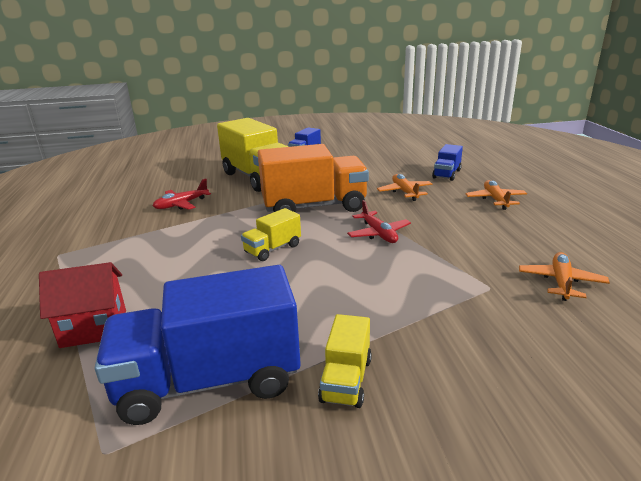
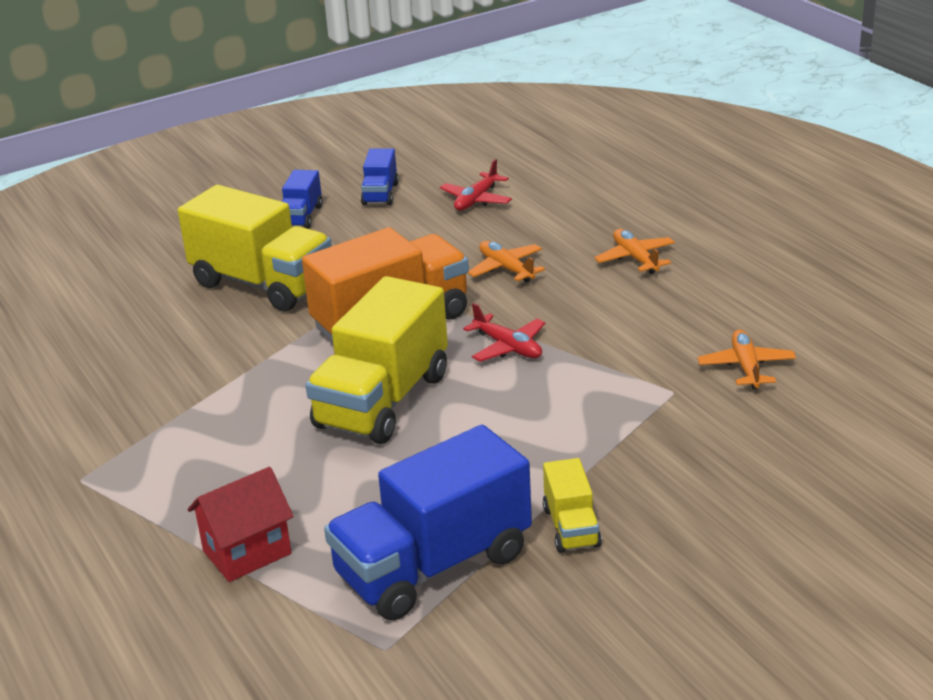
camera: 20 degrees left, 5 degrees up
(181, 204) = (182, 359): red plane -> red plane (476, 200)
(272, 249) = (383, 401): yellow truck -> yellow truck, size x2.08
(446, 174) = (550, 222): blue truck -> blue truck (380, 194)

